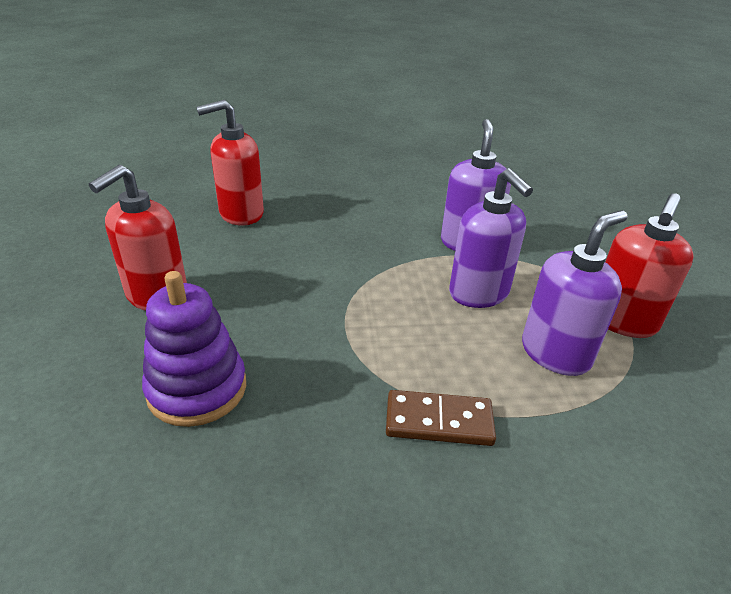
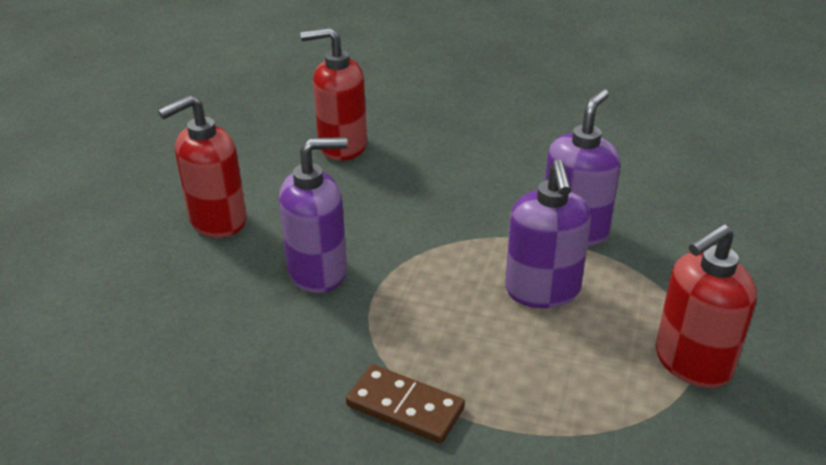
camera: 25 degrees right, 0 degrees up
(197, 389) = (208, 317): purple stacking toy -> none
(555, 353) = (580, 376): purple soap dispenser -> purple soap dispenser (318, 271)

